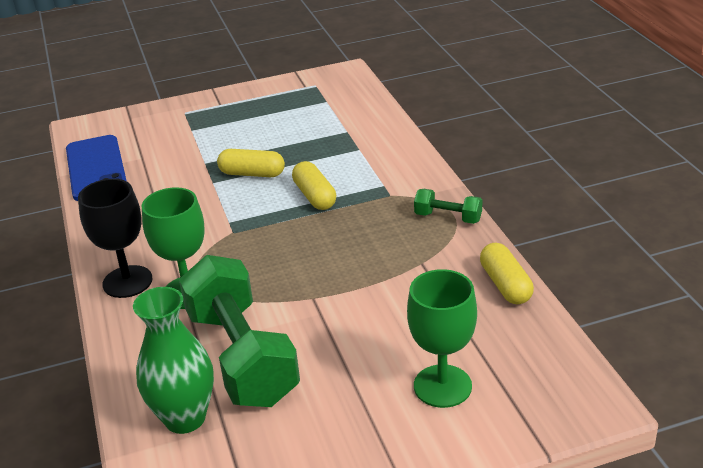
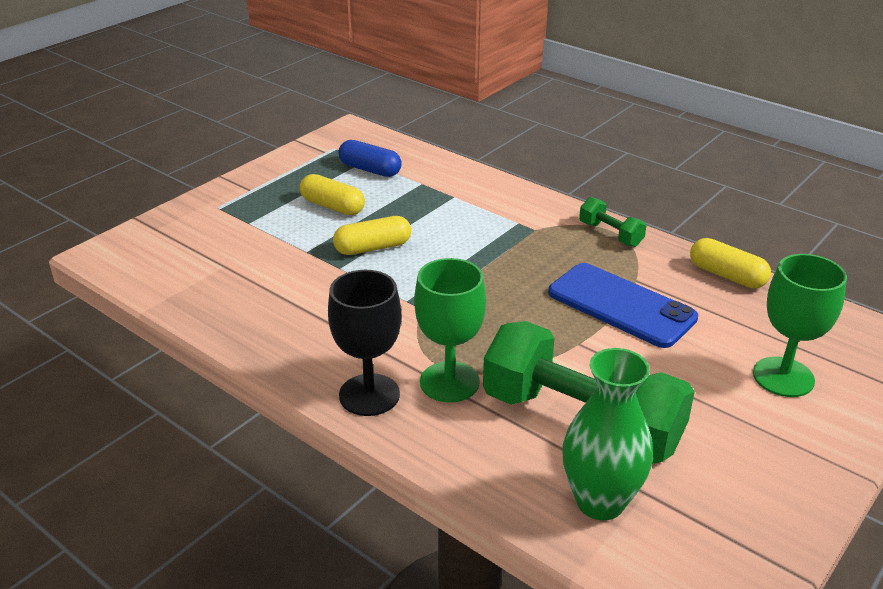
camera: 35 degrees left, 0 degrees up
(96, 168) = (180, 291): blue phone -> blue phone (621, 305)
(315, 196) = (464, 251): yellow capsule -> yellow capsule (332, 206)
(321, 110) = (370, 170): none -> blue capsule
(448, 217) = (610, 234): green dumbbell -> green dumbbell turned 60 degrees clockwise

